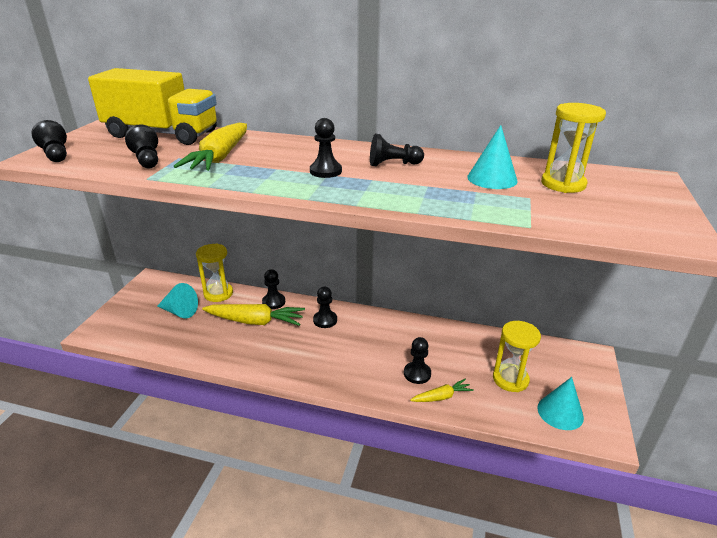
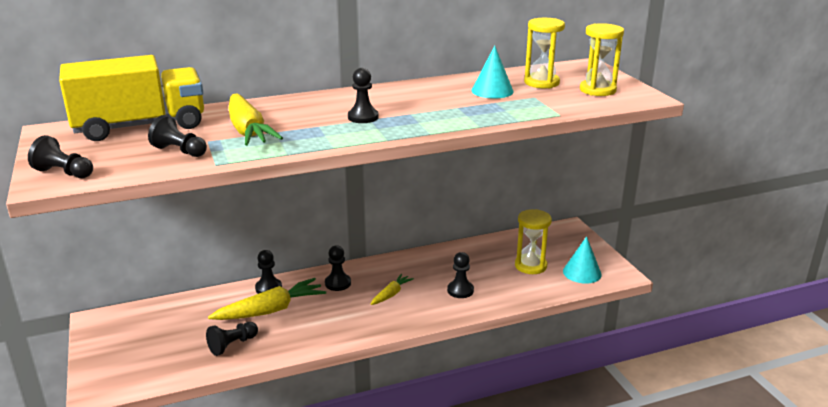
camera: 35 degrees left, 5 degrees down
(179, 311) = (175, 334): turquoise cone -> none
(218, 293) = (198, 303): yellow hourglass -> yellow hourglass (597, 90)
(393, 164) = (406, 98): black pawn -> black pawn (232, 345)
(442, 397) = (495, 298): yellow carrot -> yellow carrot (391, 294)

